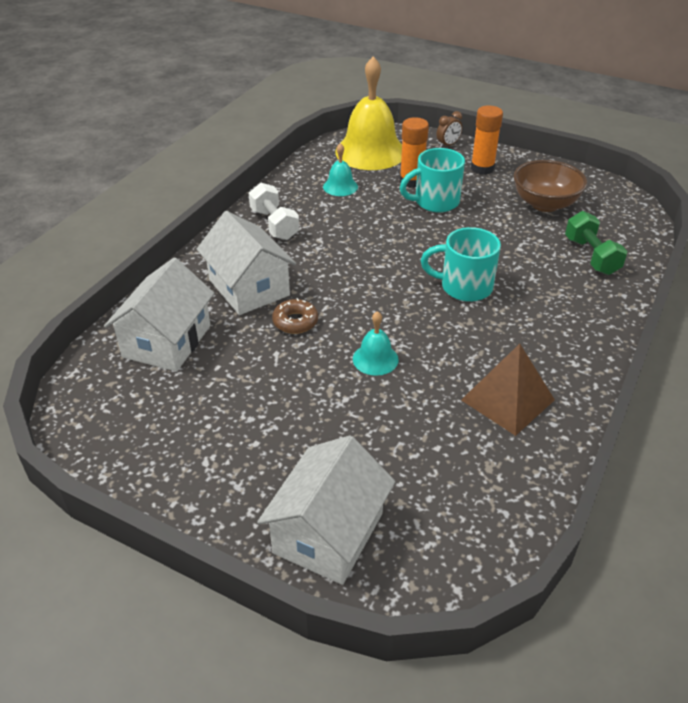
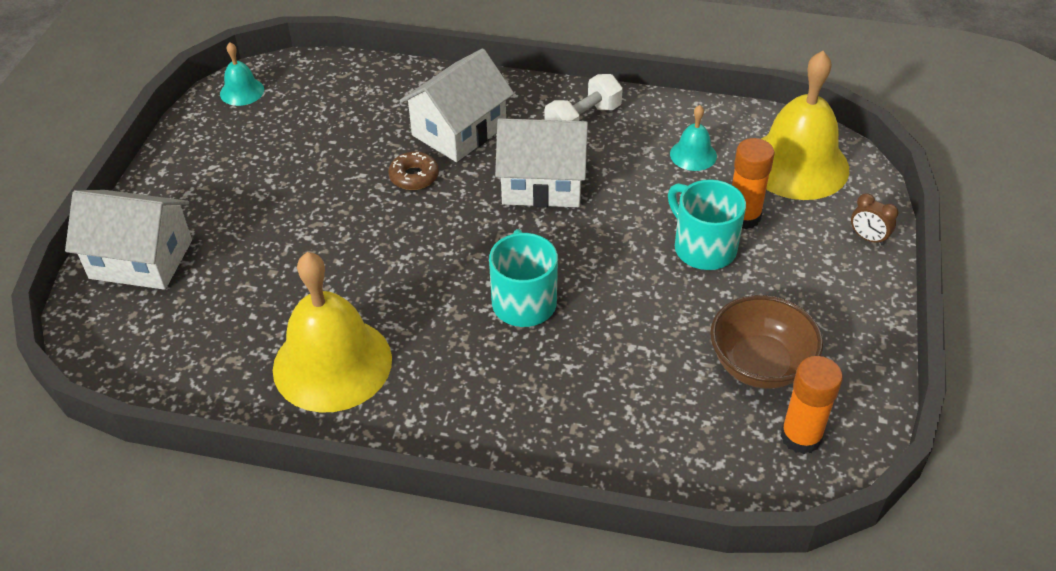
camera: 75 degrees right, 5 degrees up
(167, 341) = (359, 100): white house -> white house (542, 183)
(375, 359) = (371, 247): turquoise bell -> turquoise bell (242, 91)
(482, 168) = (822, 284): orange glue stick -> orange glue stick (801, 436)
(507, 399) = (332, 363): brown pyramid -> yellow bell
(591, 256) = (646, 427): green dumbbell -> none

